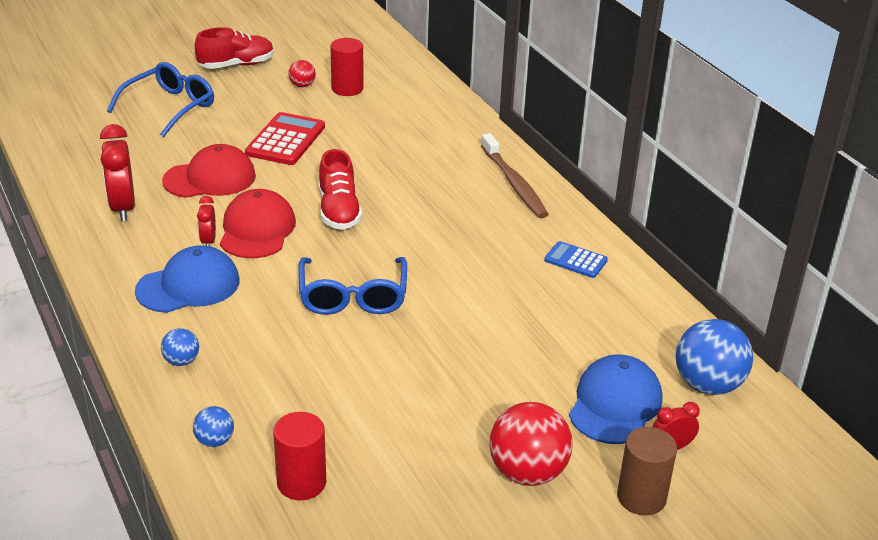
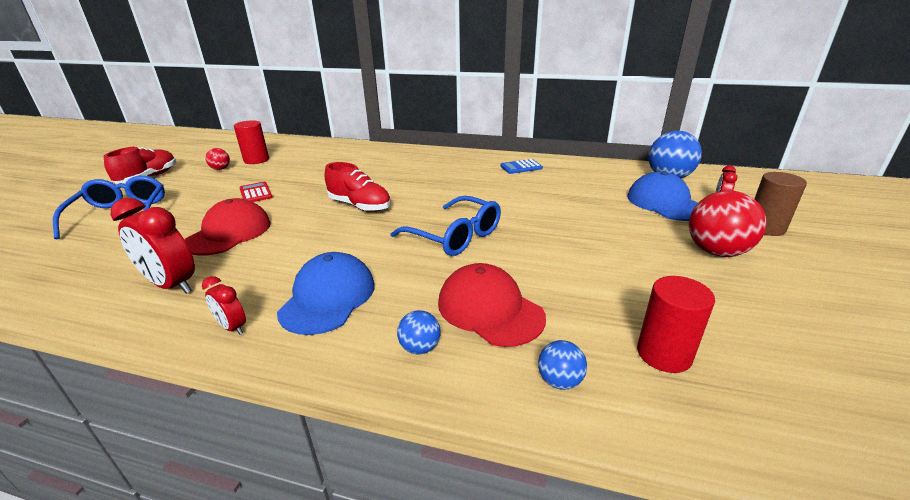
camera: 45 degrees left, 5 degrees down
(208, 241) = (294, 264): red clock -> red clock (232, 327)
(257, 230) = (321, 240): red cap -> red cap (490, 309)
(285, 140) = (255, 193): red calculator -> red calculator, size x0.59
(514, 183) = (430, 156): brown toothbrush -> none

